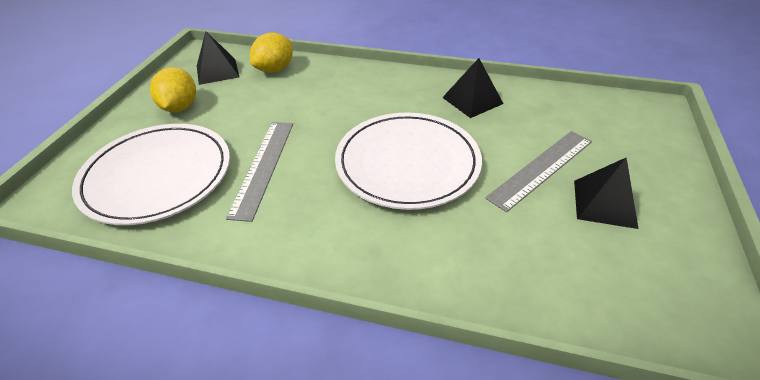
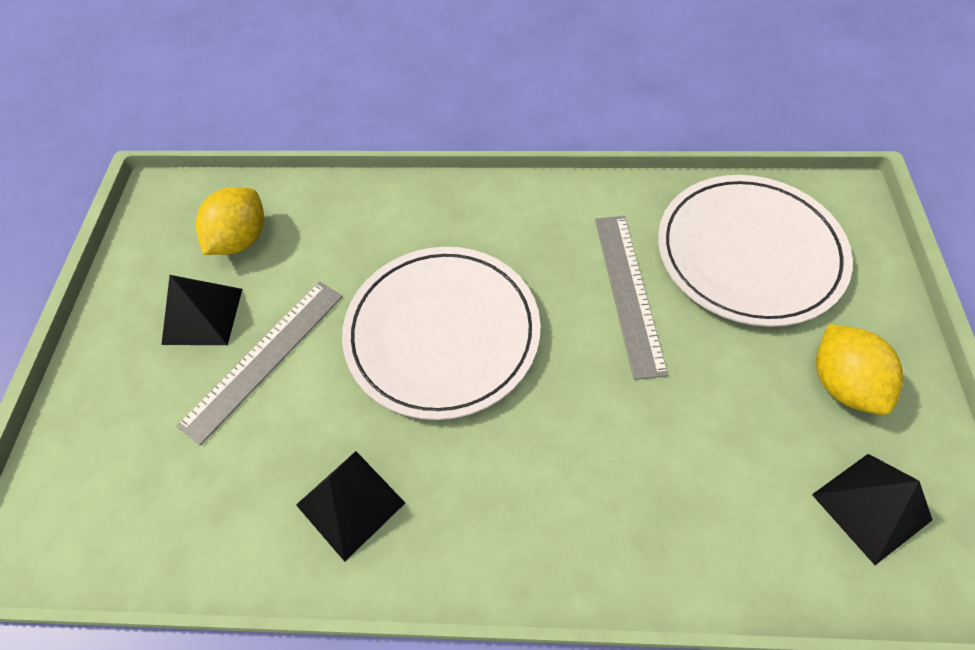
camera: 170 degrees right, 15 degrees up
(275, 69) = (760, 537): yellow lemon -> yellow lemon (241, 239)

